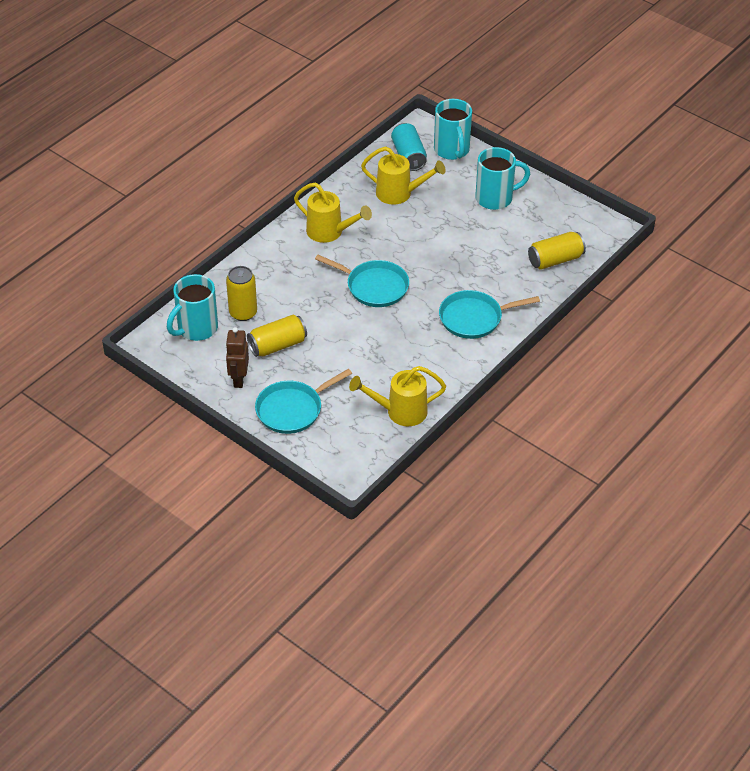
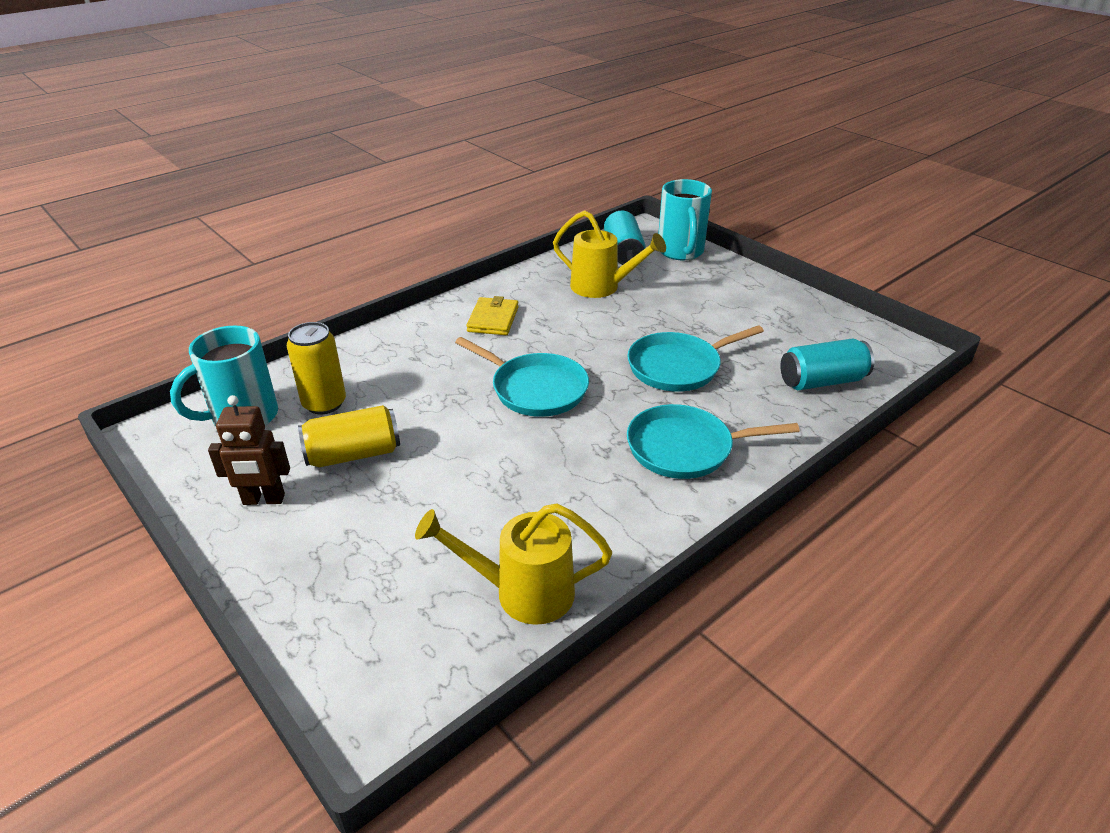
camera: 10 degrees right, 10 degrees down
(238, 379) = (263, 500): brown robot -> brown robot turned 105 degrees counterclockwise
(292, 409) = (327, 563): turquoise pan -> turquoise pan (678, 367)
(329, 232) = (493, 319): yellow watering can -> yellow wallet
(495, 198) = (734, 303): turquoise mug -> none
(555, 260) = (822, 381): yellow can -> turquoise can

